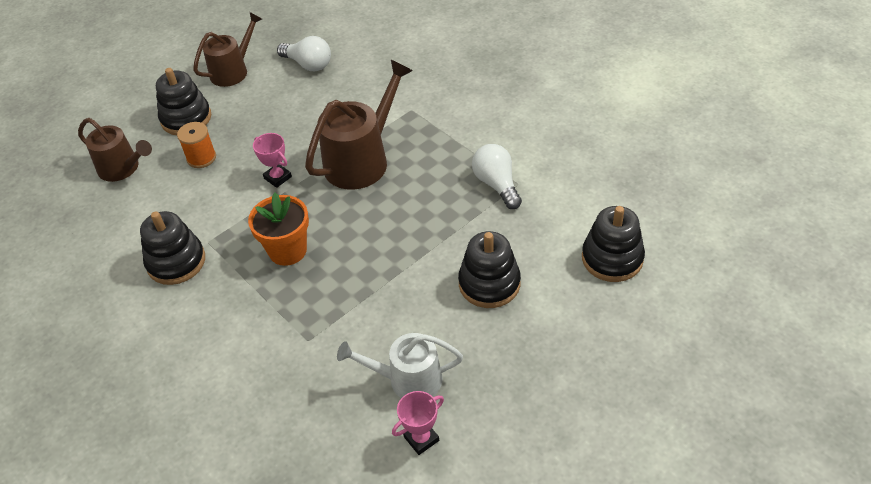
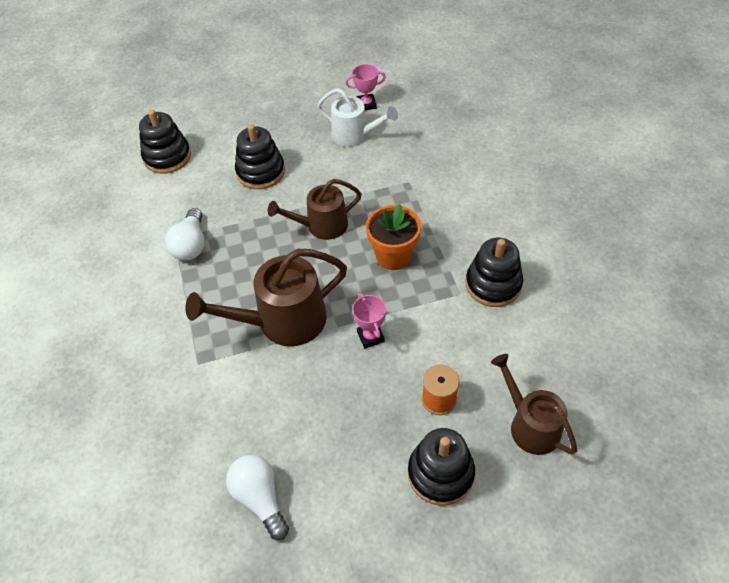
camera: 155 degrees left, 5 degrees up
(233, 71) = (356, 538): brown watering can -> brown watering can (322, 226)

